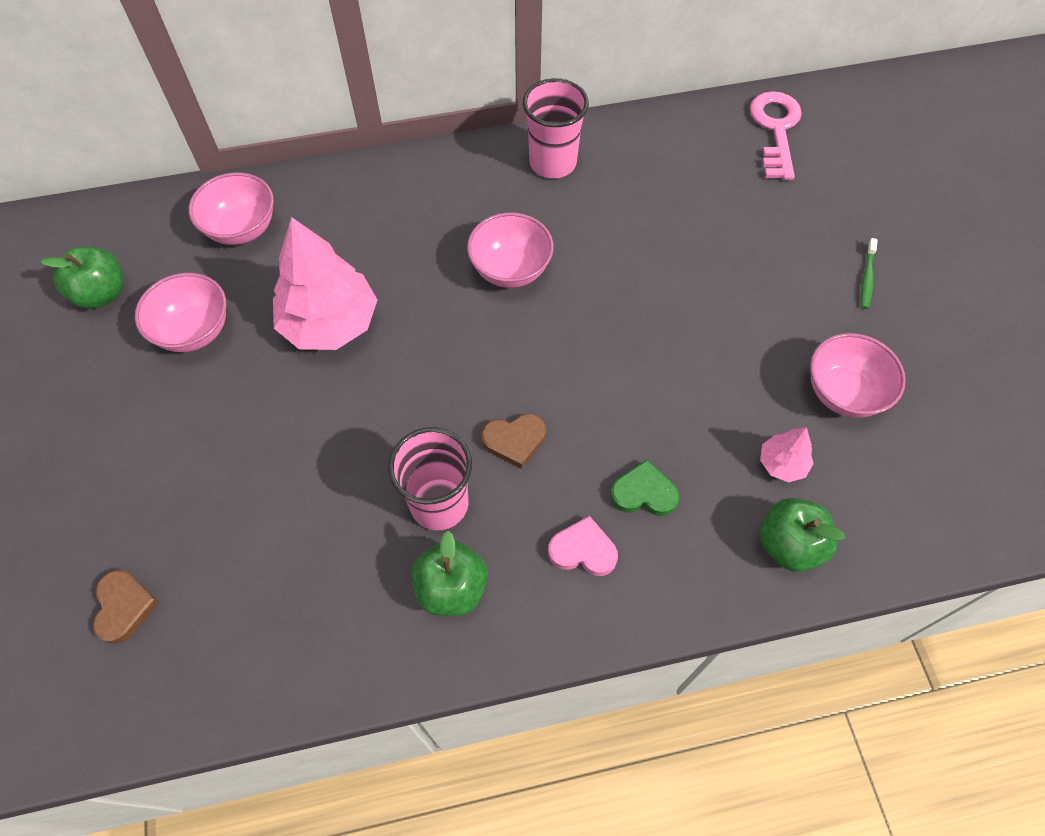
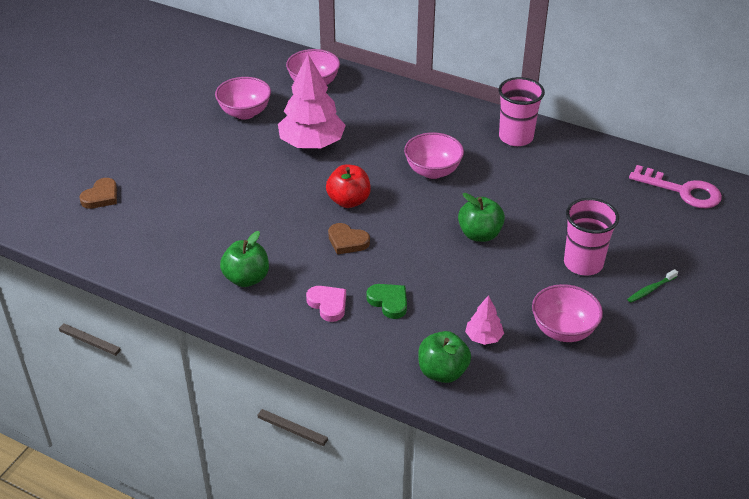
camera: 40 degrees right, 20 degrees down
(102, 293) = (220, 77): green apple -> green apple (479, 234)
(439, 503) = (279, 243): pink cup -> pink cup (583, 263)
(458, 379) = (349, 201): none -> red apple
(775, 130) = (682, 191): pink key -> pink key turned 75 degrees clockwise

